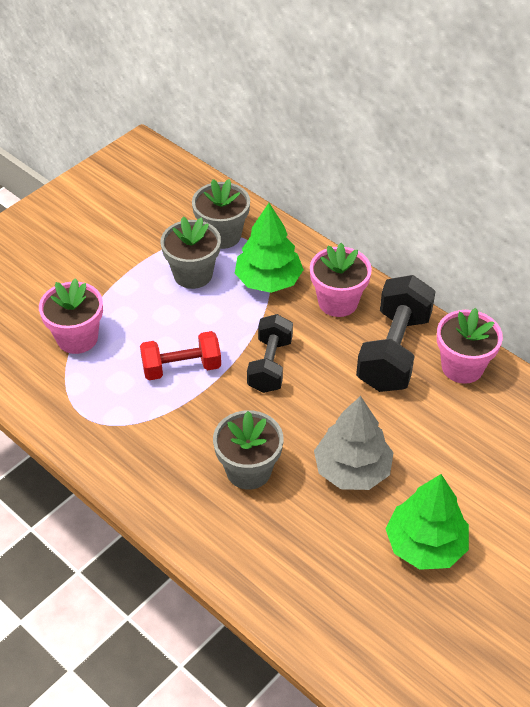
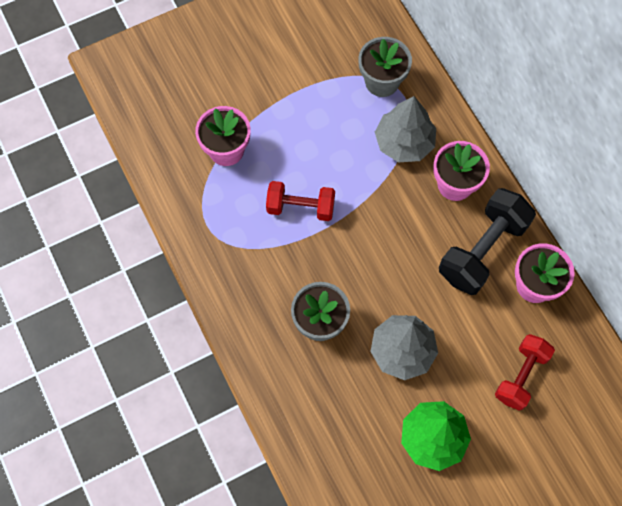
camera: 20 degrees right, 20 degrees up
(193, 274) = (342, 115): grey flower pot -> none
(268, 280) = (404, 142): green tree -> grey tree
(270, 365) = (373, 229): black dumbbell -> none
(490, 454) = (521, 376): none -> red dumbbell

